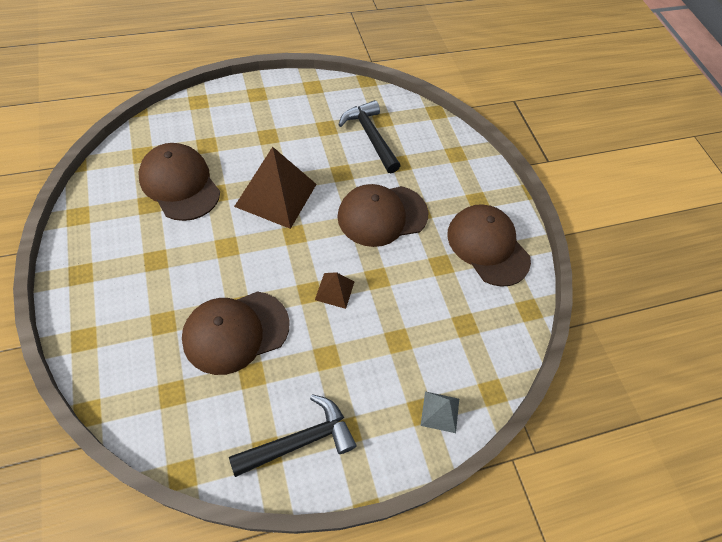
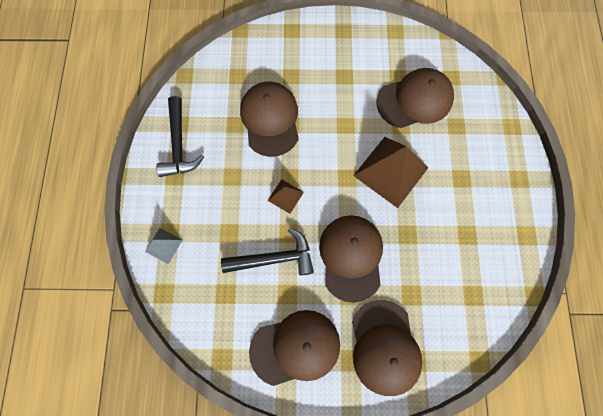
camera: 115 degrees right, 15 degrees up
(370, 136) = (450, 275): black hammer -> black hammer (274, 258)
(454, 177) = (384, 347): none -> brown cap

